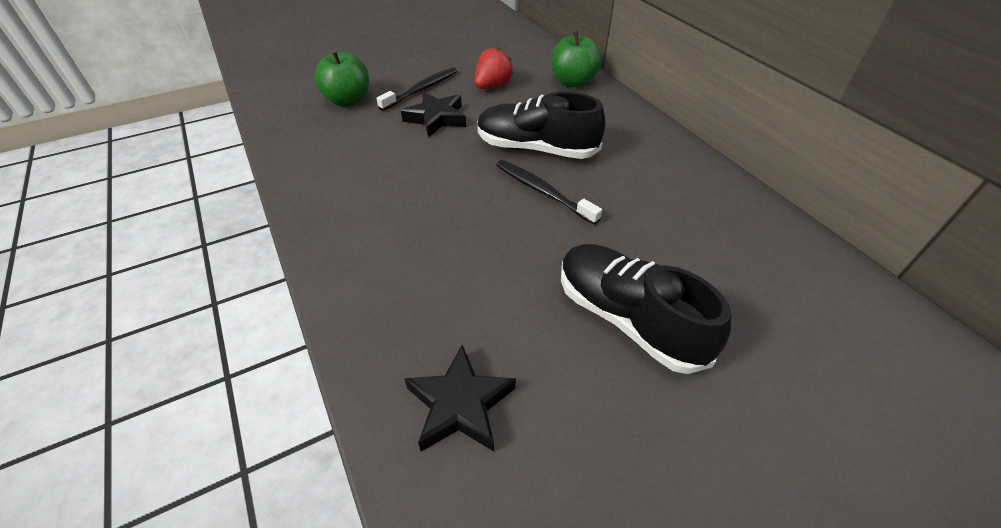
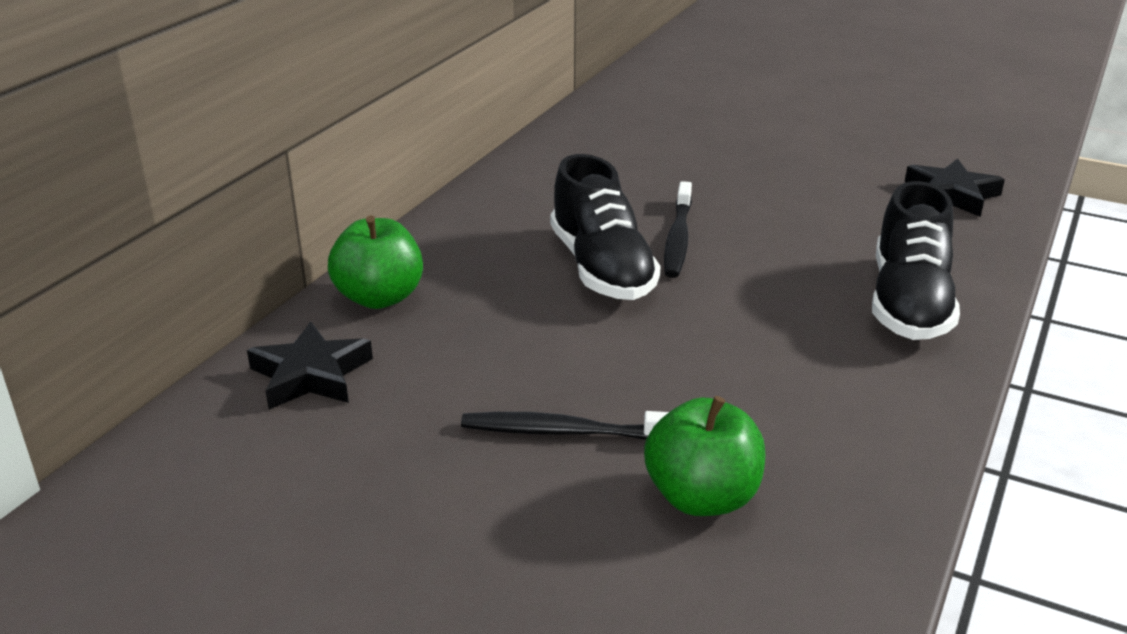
camera: 125 degrees left, 15 degrees down
(436, 118) = (632, 372): black star -> black star (311, 375)
(492, 86) = (472, 363): red strawberry -> none
(627, 319) = (775, 162): black shoe -> black shoe (908, 303)

